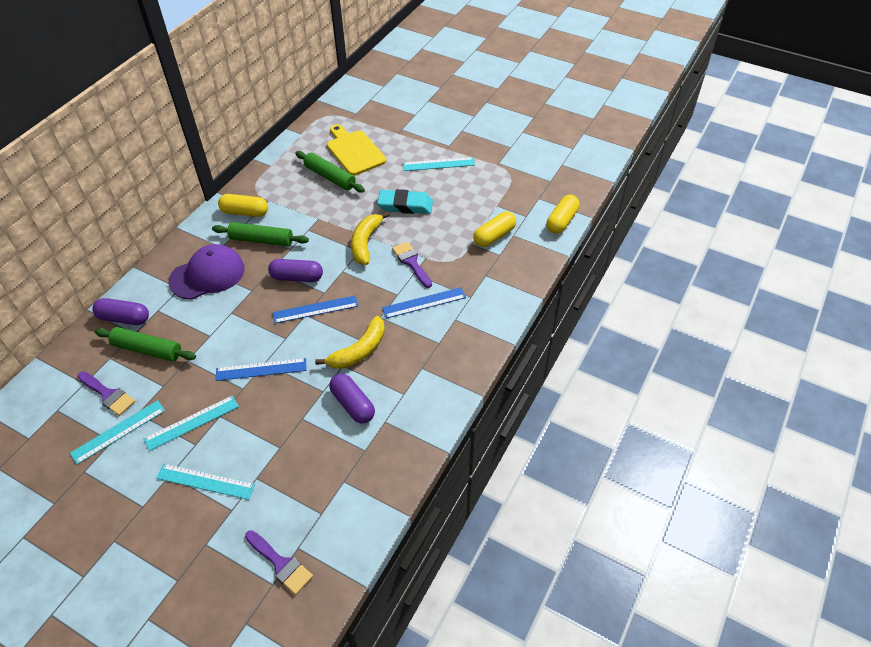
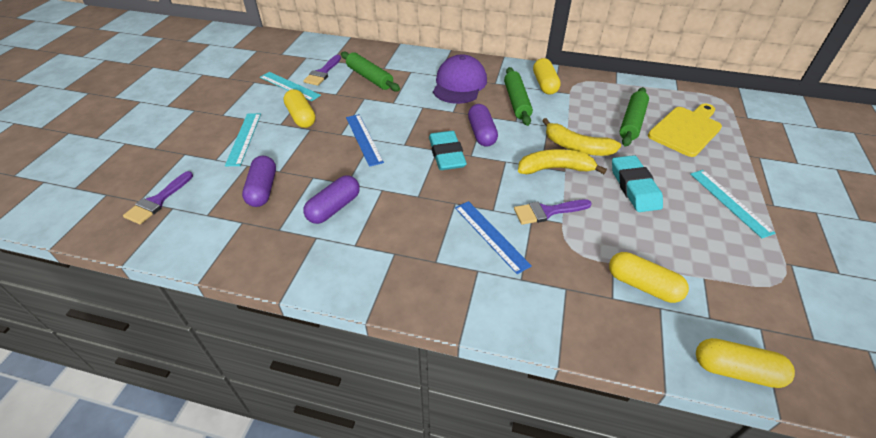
camera: 75 degrees right, 5 degrees down
(124, 318) = (397, 59): purple capsule -> purple capsule (263, 189)
(147, 349) = (370, 77): green rolling pin -> green rolling pin turned 45 degrees counterclockwise
(192, 423) = (301, 117): turquoise ruler -> yellow capsule
(207, 275) = (459, 84): purple cap -> purple cap turned 120 degrees counterclockwise
(315, 309) = (446, 154): blue ruler -> turquoise eraser
(359, 351) = (403, 197): yellow banana -> yellow banana (576, 147)
(411, 262) = (547, 212): purple brush -> purple brush turned 150 degrees counterclockwise

